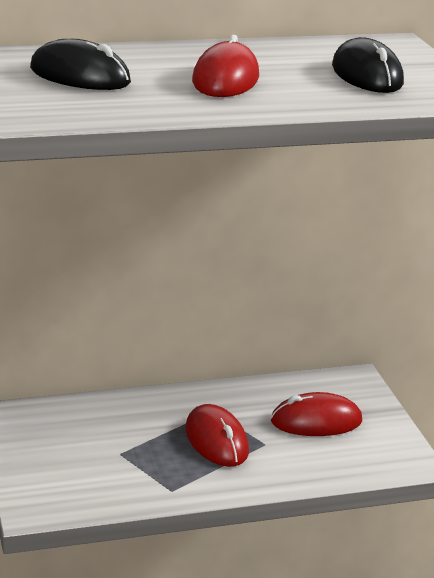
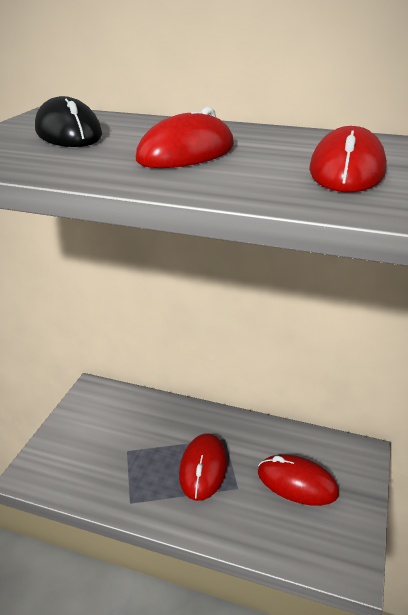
camera: 35 degrees right, 5 degrees up
(367, 75) = (347, 170): black mouse -> red mouse

